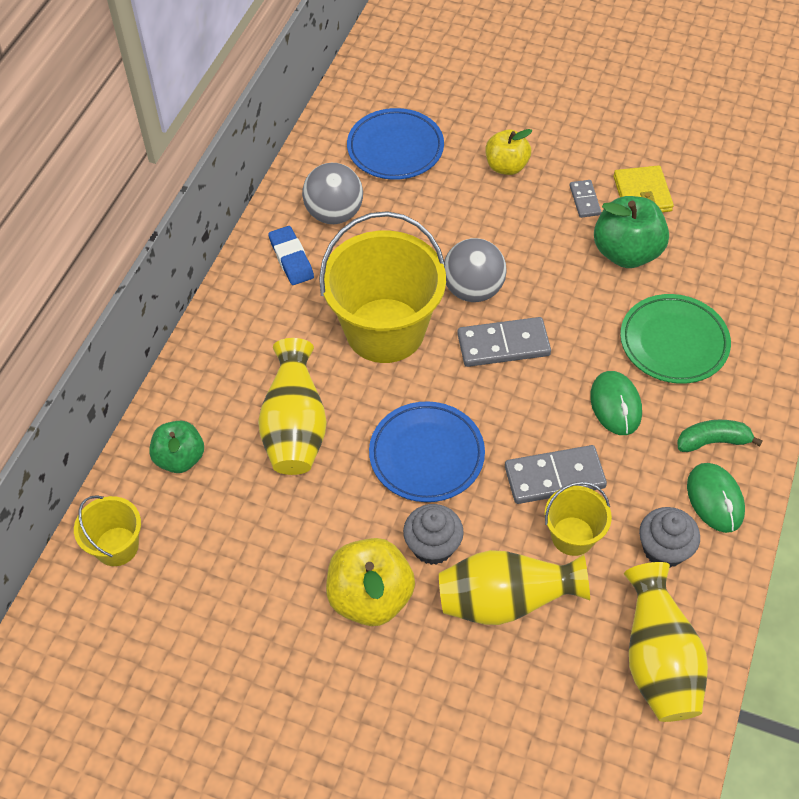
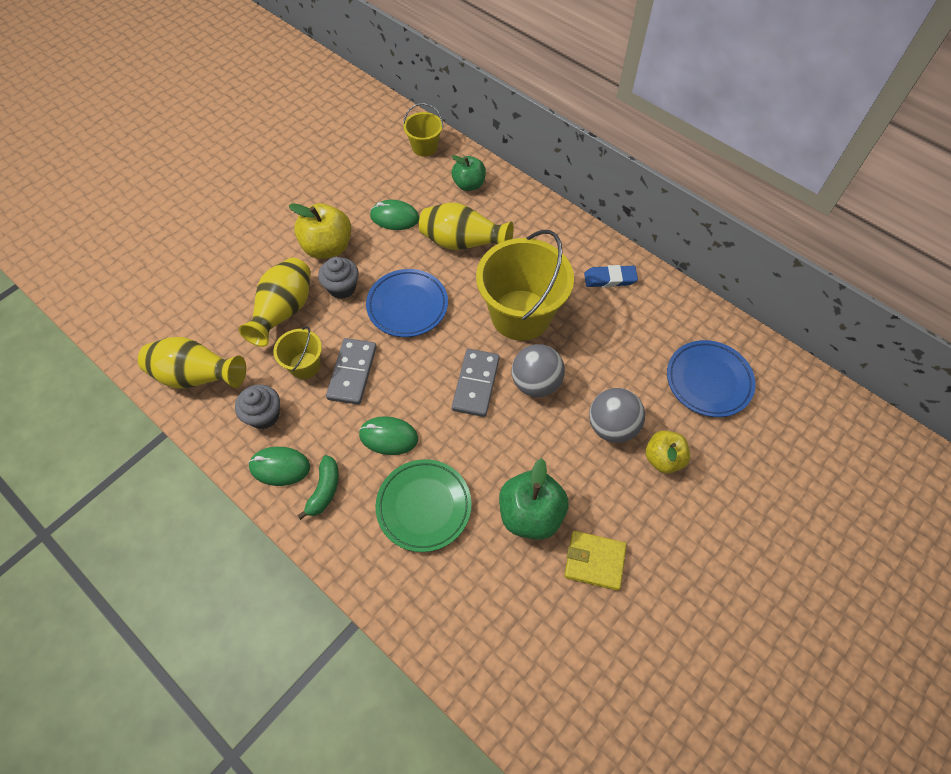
camera: 110 degrees right, 5 degrees up
(279, 531) = (394, 217): none -> green mouse
(334, 214) = (646, 317): grey ball -> grey ball (612, 426)
(584, 200) = (602, 506): grey domino -> none

